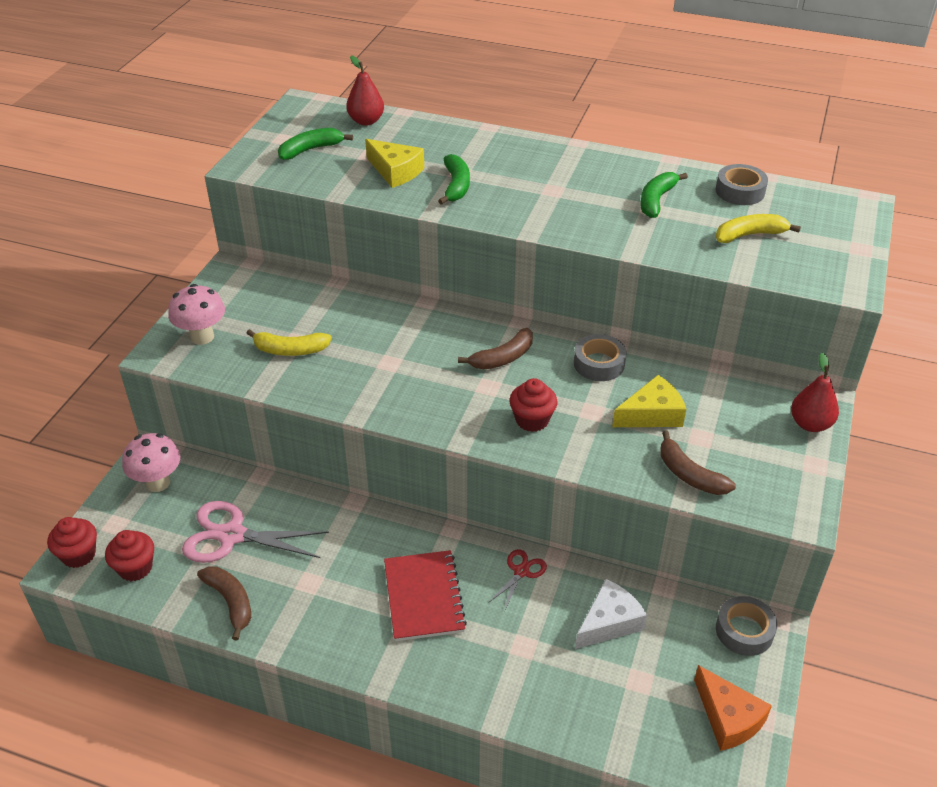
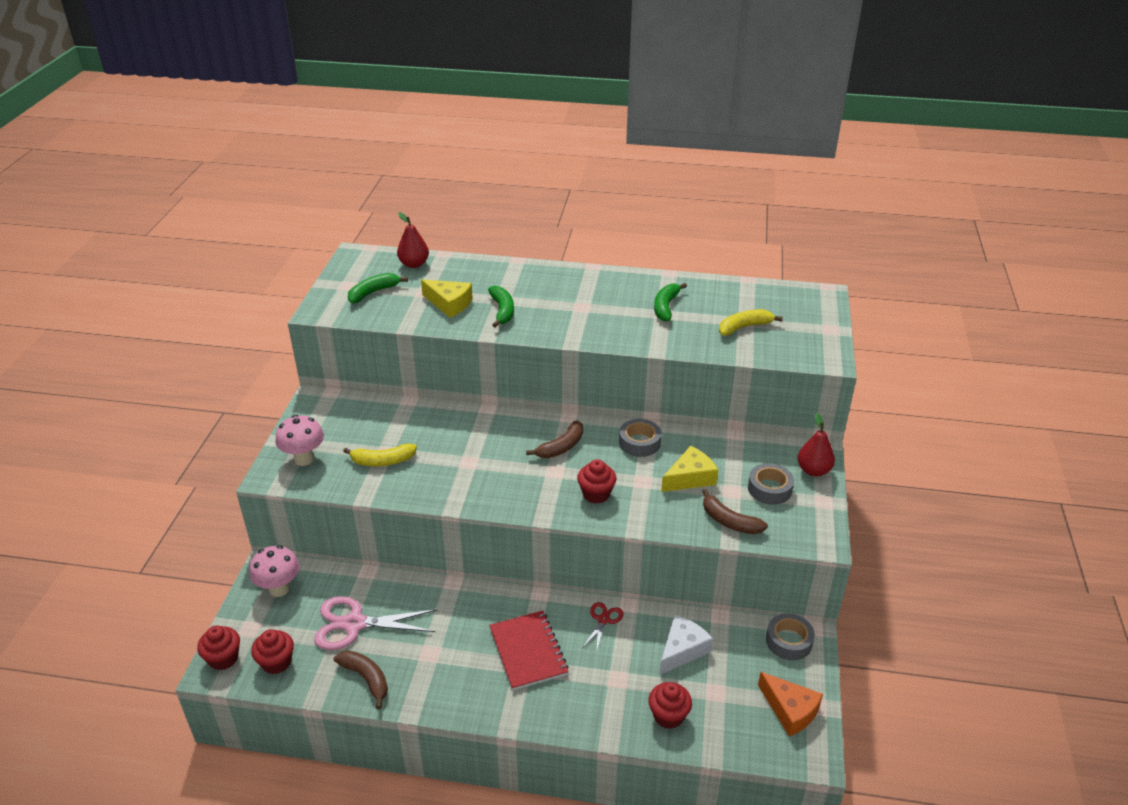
camera: 10 degrees left, 5 degrees down
(575, 701) = (668, 716): none -> red cupcake
(740, 191) = (729, 293): grey tape -> grey tape (769, 489)

